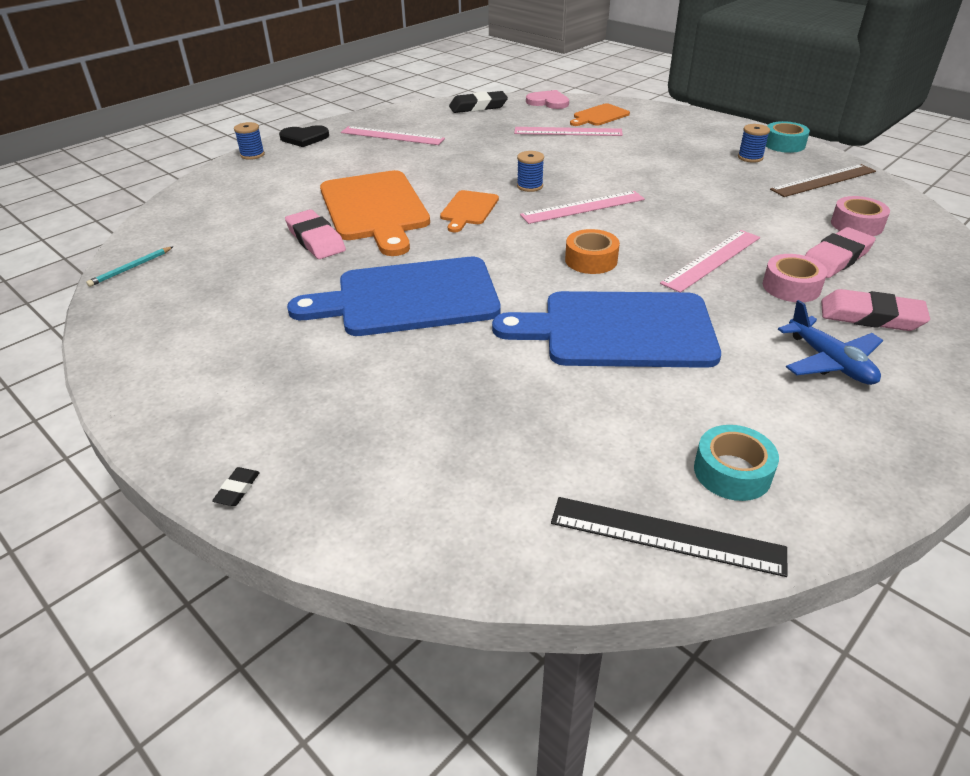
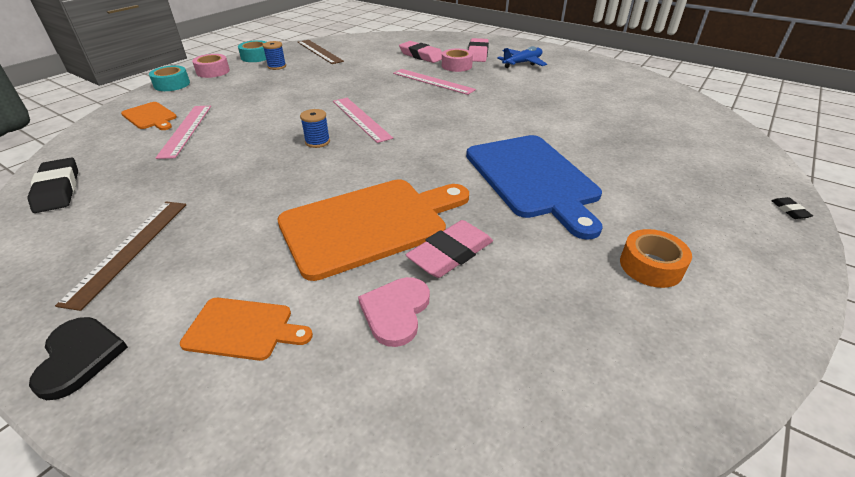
camera: 100 degrees left, 0 degrees up
(131, 268) = (590, 429): turquoise pencil -> none
(237, 489) = (789, 210): black eraser -> black eraser turned 75 degrees clockwise
(252, 155) = (135, 420): blue spool -> none
(392, 136) = (129, 249): pink ruler -> brown ruler
(469, 209) = (368, 167): orange cutting board -> orange cutting board (243, 329)
(548, 102) = (82, 144): pink heart -> pink heart (396, 311)
(591, 260) = (445, 114): orange tape -> orange tape (651, 266)
(619, 330) = (526, 105): blue cutting board -> none
(666, 535) = (671, 95): black ruler -> none
(732, 472) = (619, 83): turquoise tape -> turquoise tape (172, 84)
(856, 225) = (380, 49): pink tape -> pink tape (213, 71)

